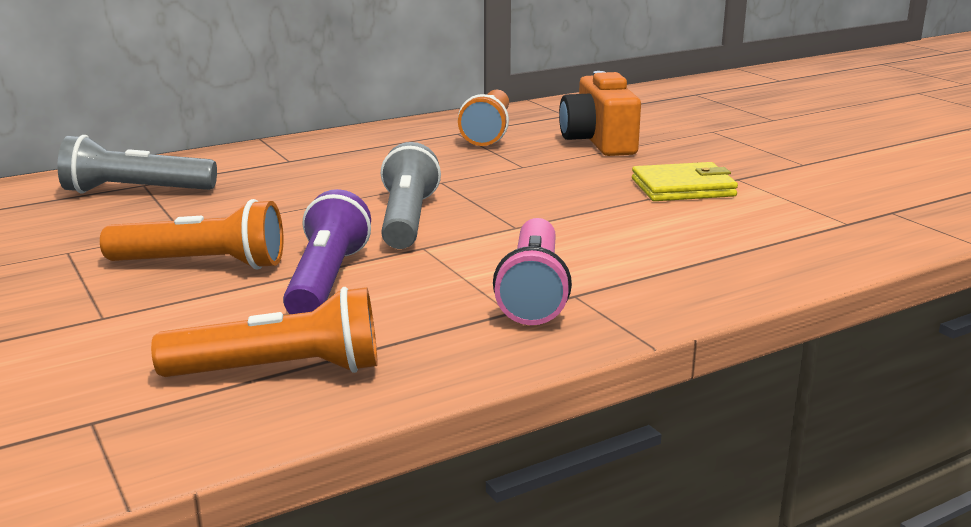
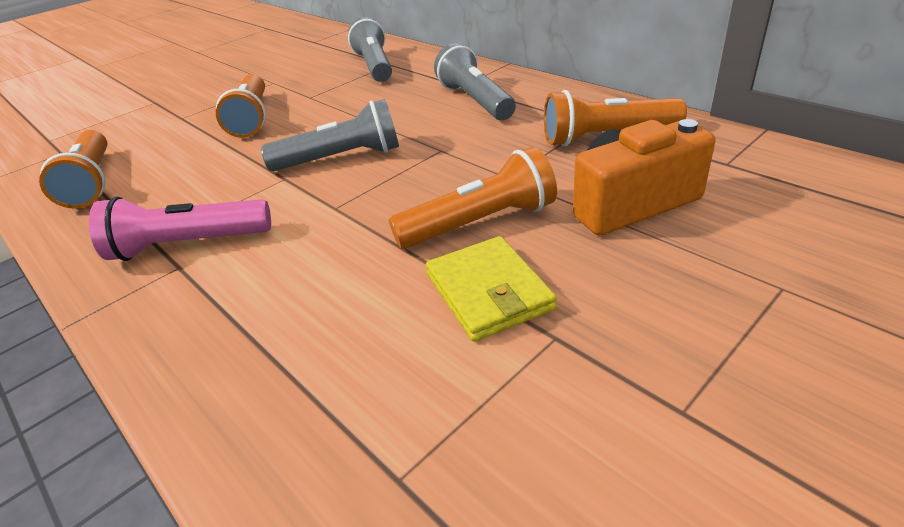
camera: 80 degrees right, 15 degrees up
(326, 281) = (221, 160): purple flashlight -> none
(343, 159) = (475, 101): none -> grey flashlight
(590, 181) = (480, 223): none -> orange flashlight

